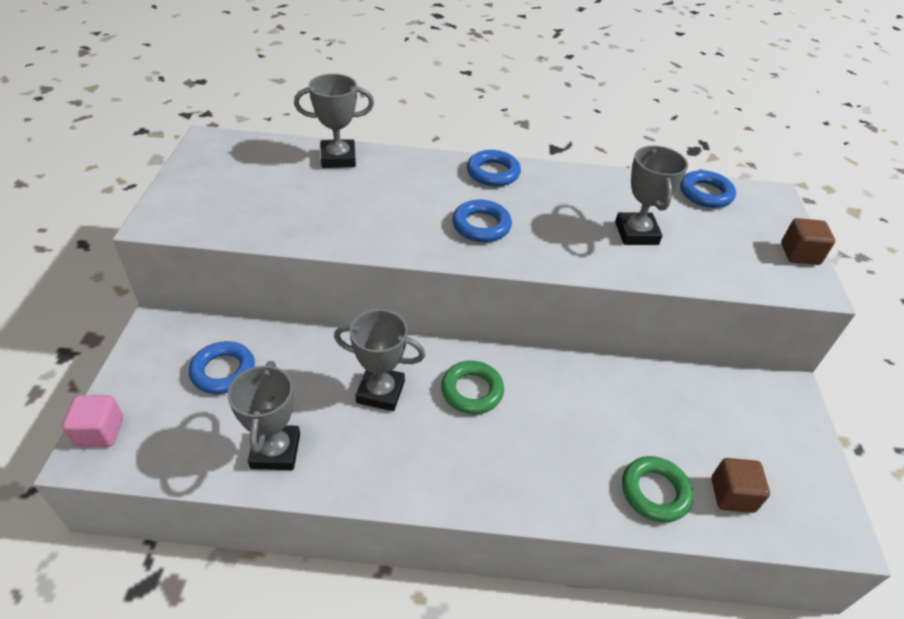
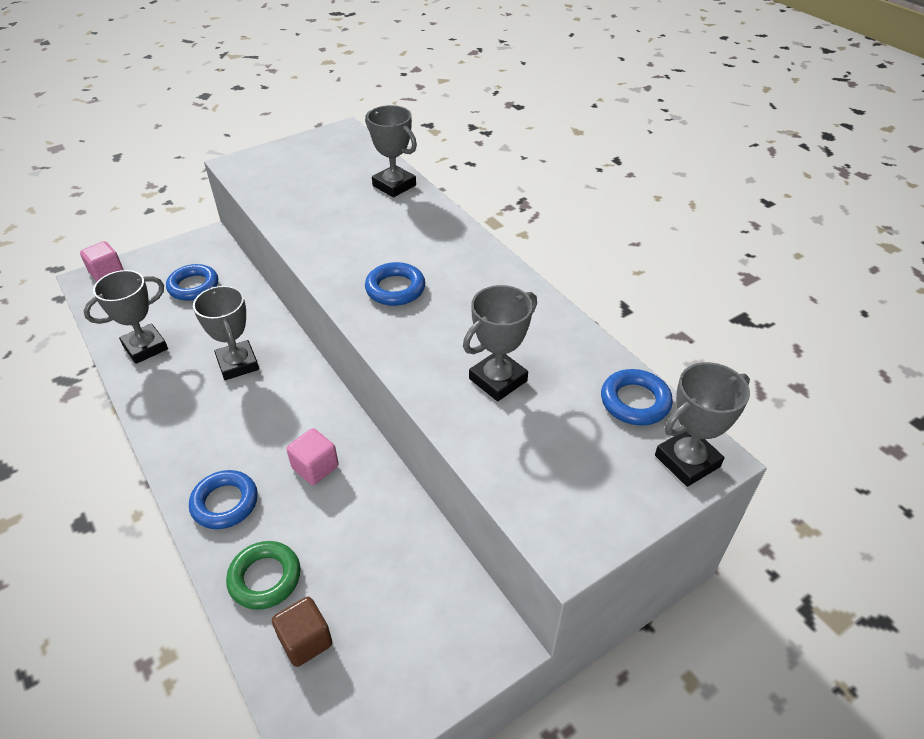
camera: 55 degrees right, 0 degrees up
(472, 391) = (281, 410): green ring -> none
(493, 173) = (478, 260): blue ring -> blue ring (225, 503)
(559, 402) = (315, 467): none -> pink cube
(771, 205) = (687, 461): none -> grey trophy
(799, 254) = (617, 517): brown cube -> none

